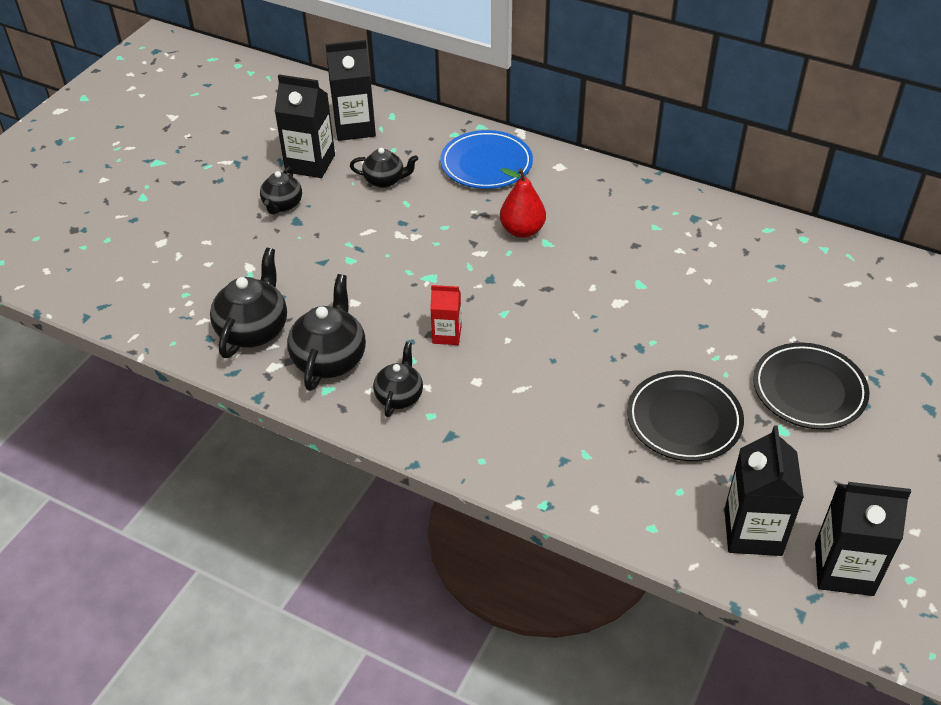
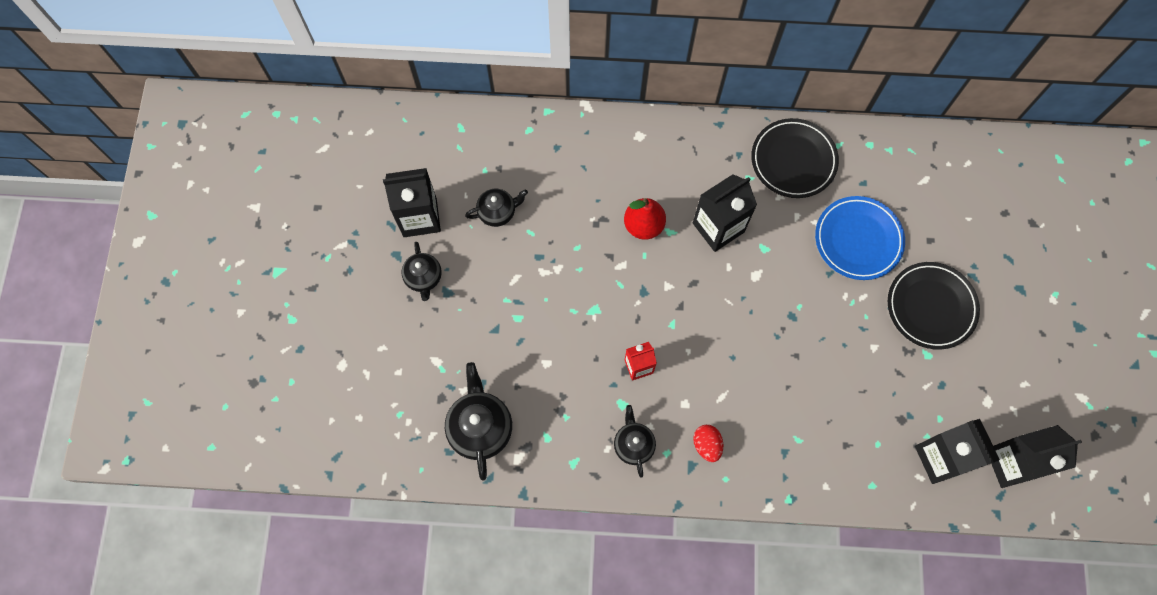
camera: 25 degrees left, 25 degrees up
(330, 359) = (559, 431): black teapot -> none
(354, 127) = (435, 156): black carton -> black carton (718, 227)
(478, 423) = (707, 445): none -> red egg
(486, 164) = (575, 157): blue plate -> blue plate (858, 240)
(684, 420) = (854, 375): black plate -> black plate (793, 160)

